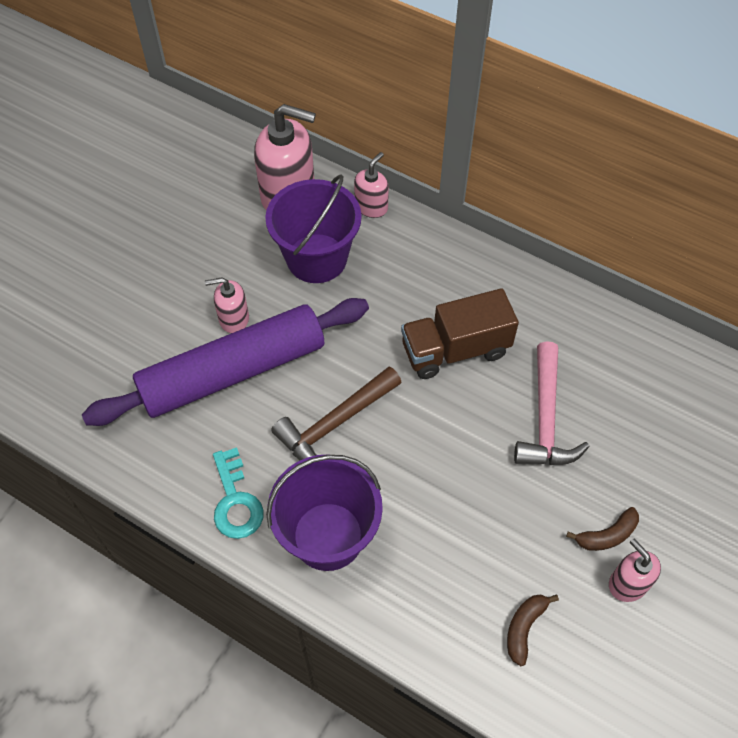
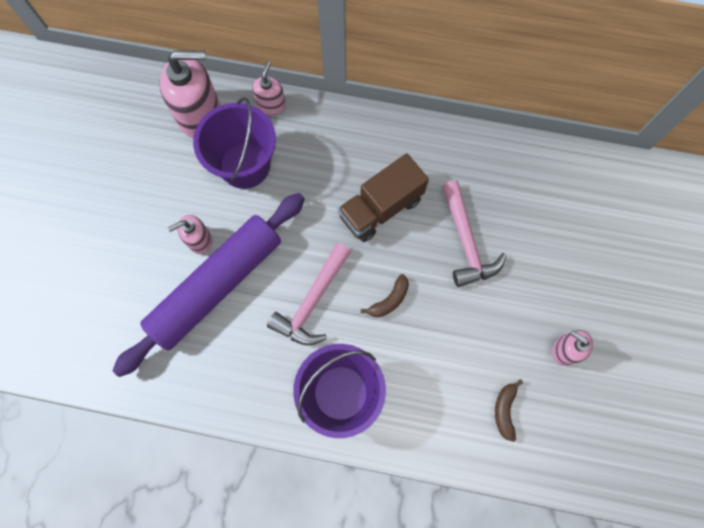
camera: 20 degrees left, 15 degrees up
(235, 501) = (261, 390): turquoise key -> none
(335, 423) = (312, 301): brown hammer -> pink hammer
(607, 535) = (539, 318): brown banana -> brown banana (389, 300)

